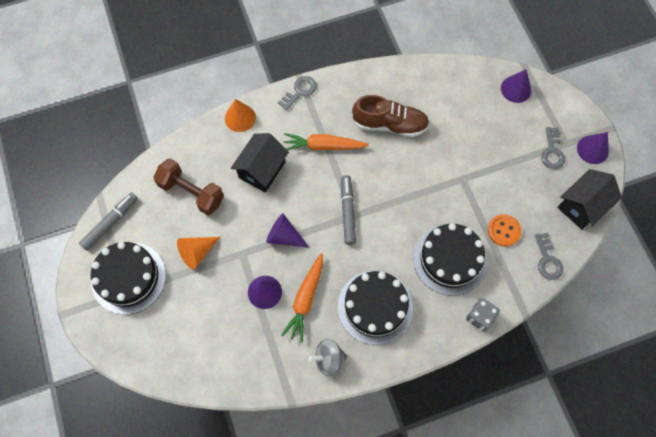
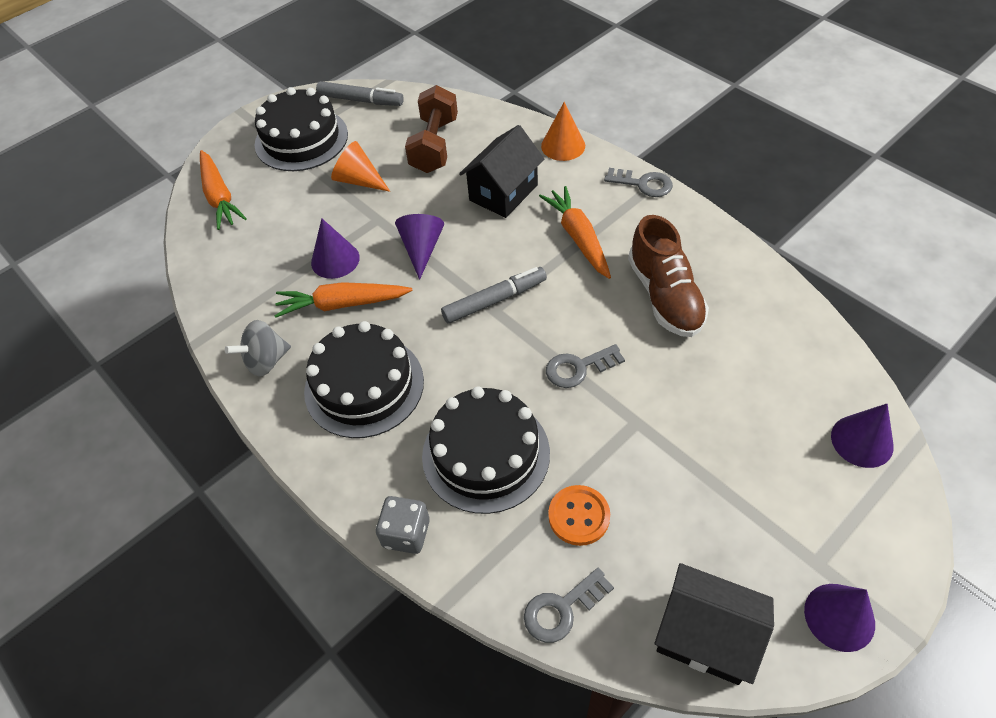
camera: 70 degrees right, 15 degrees down
(157, 352) = (220, 197): none -> orange carrot
(262, 170) = (503, 193): black house -> black house turned 60 degrees counterclockwise
(328, 359) = (266, 361): grey spinning top -> grey spinning top turned 90 degrees counterclockwise
(552, 152) = (782, 544): grey key -> grey key (578, 368)

